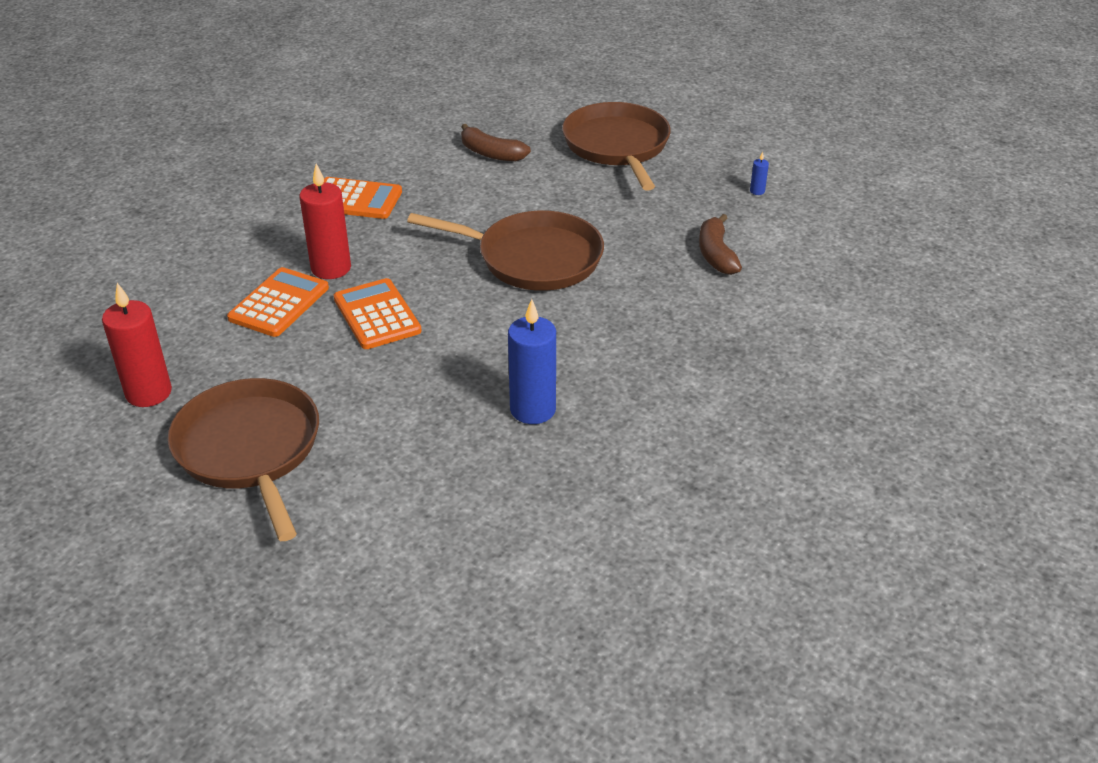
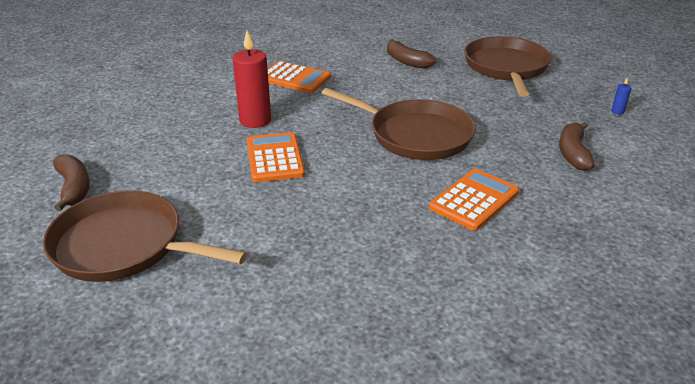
camera: 15 degrees right, 5 degrees down
(148, 393) = (74, 188): red candle -> brown banana
(250, 449) = (124, 246): brown pan -> brown pan turned 60 degrees counterclockwise
(279, 303) = (205, 139): orange calculator -> orange calculator (474, 200)
(533, 409) = (375, 255): blue candle -> none

